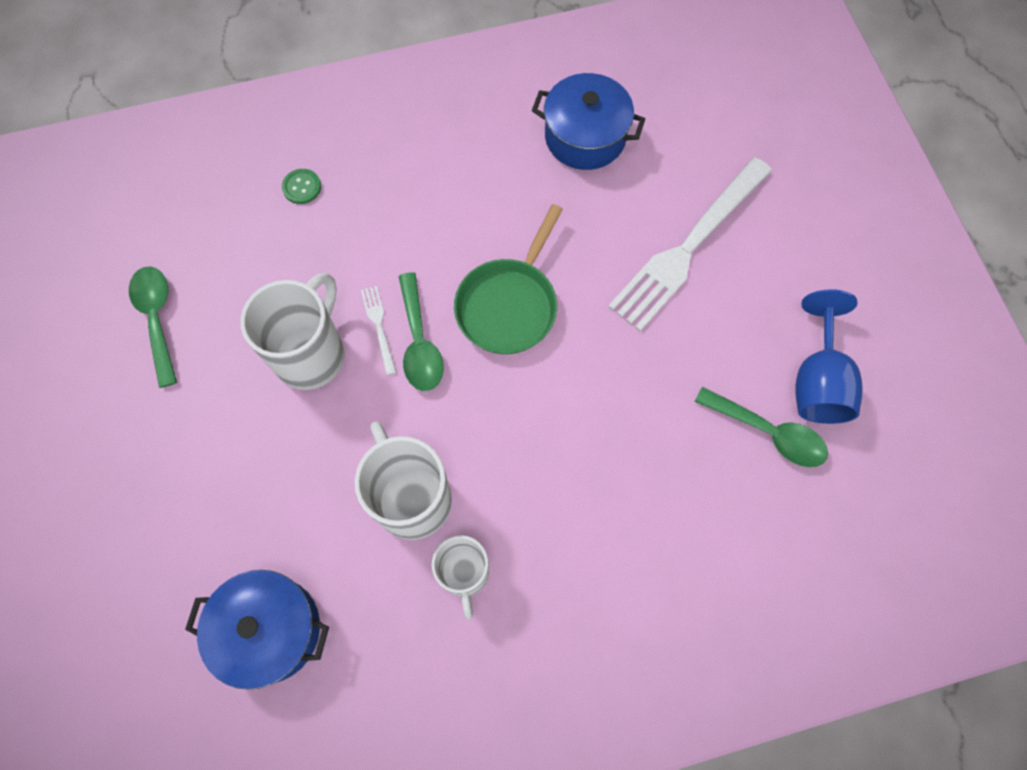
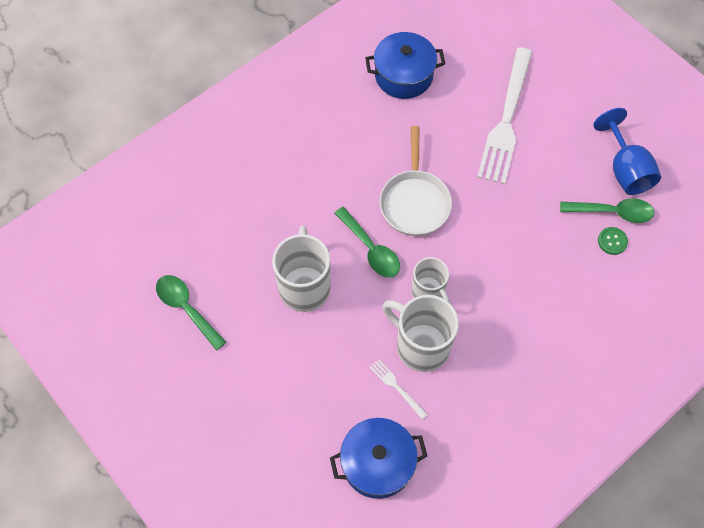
camera: 25 degrees left, 5 degrees down
(302, 187) = (234, 182): green button -> green button (612, 241)
(379, 326) = (338, 250): white fork -> white fork (396, 387)
(464, 574) = (478, 375): white mug -> white mug (428, 292)
(509, 305) = (414, 202): green pan -> white pan

